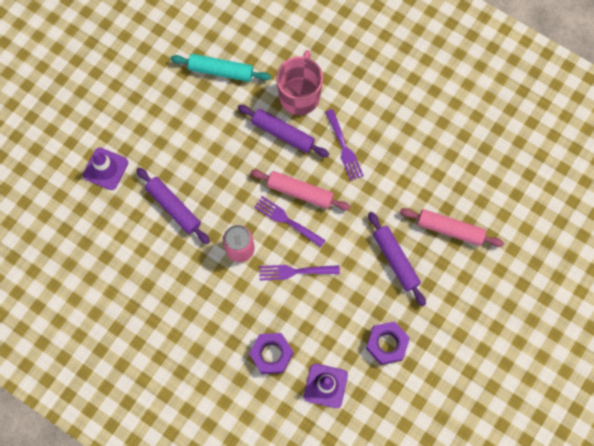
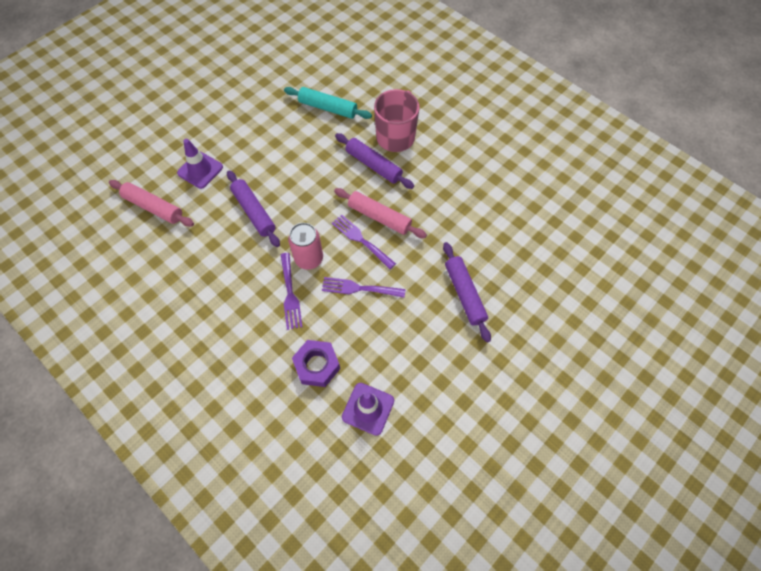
camera: 10 degrees right, 10 degrees down
(344, 148) = (430, 185): purple fork -> purple fork (290, 294)
(387, 344) = (442, 376): purple nut -> none
(450, 229) = (525, 274): pink rolling pin -> pink rolling pin (153, 207)

